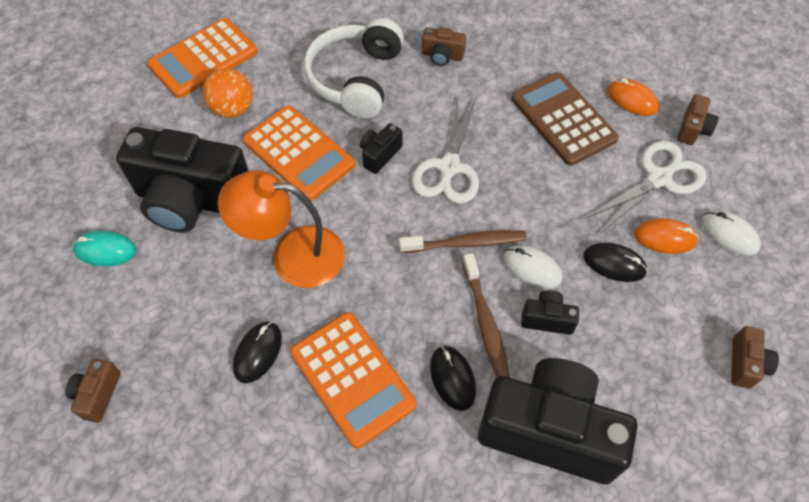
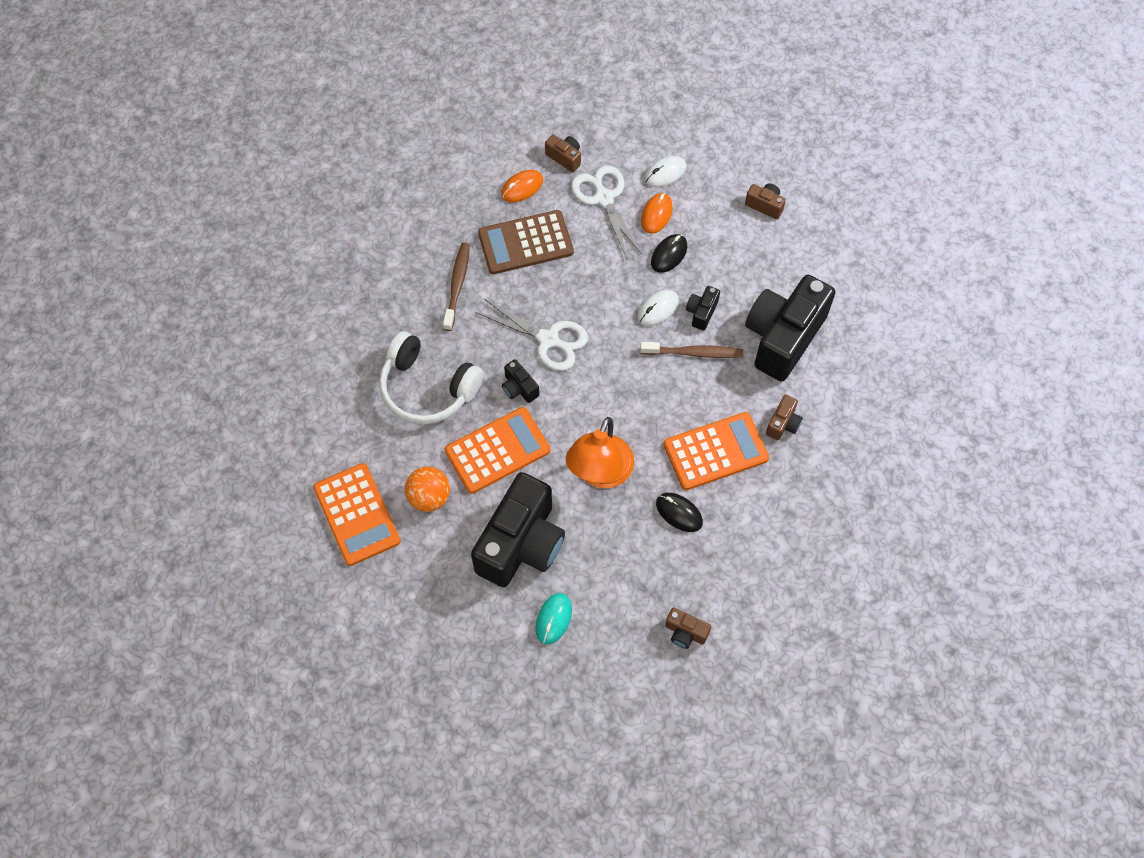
camera: 75 degrees left, 5 degrees up
(442, 56) = (424, 312): brown camera -> brown camera (783, 424)
(452, 378) = (732, 386): black mouse -> none
(466, 243) = (623, 347): brown toothbrush -> brown toothbrush (457, 285)

